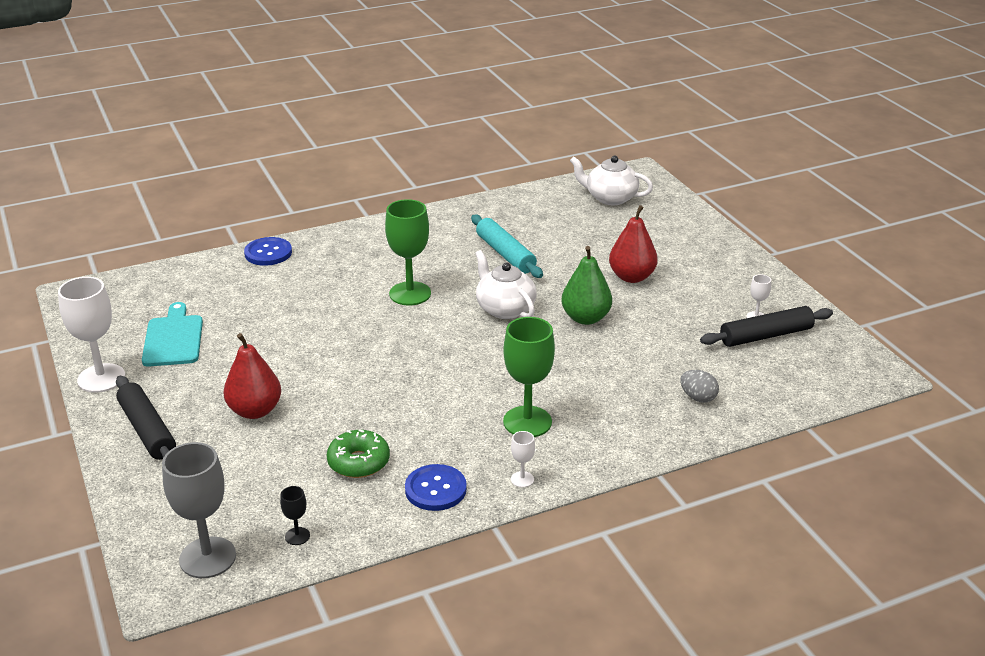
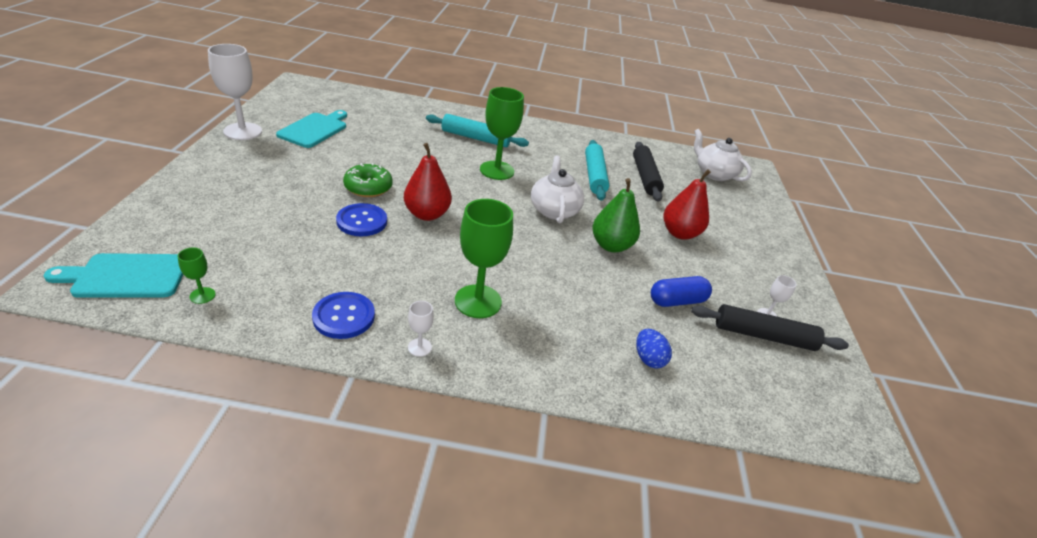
camera: 25 degrees right, 5 degrees up
(148, 430) = (221, 173): black rolling pin -> black rolling pin (645, 177)
(207, 557) = (126, 276): grey goblet -> turquoise cutting board
(255, 411) = (300, 194): red pear -> red pear (427, 214)
(268, 253) = (435, 109): blue button -> blue button (362, 221)
(297, 536) = (202, 295): black goblet -> green goblet
(349, 267) = (476, 138): none -> turquoise rolling pin
(358, 462) = (317, 264): green donut -> green donut (368, 187)
(680, 340) = (677, 301): none -> blue capsule
(698, 397) = (648, 359): grey egg -> blue egg

